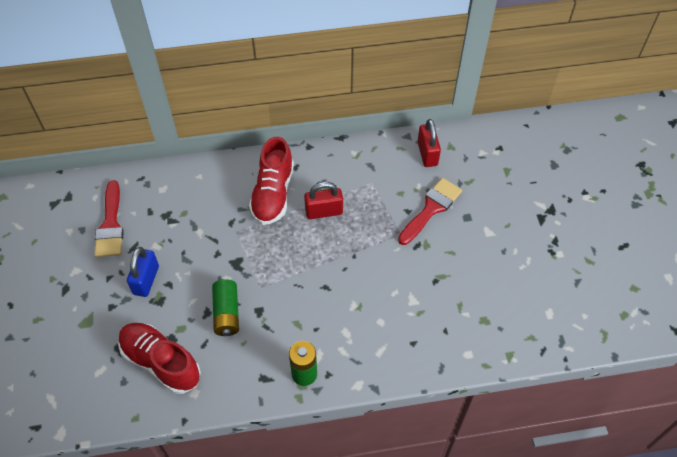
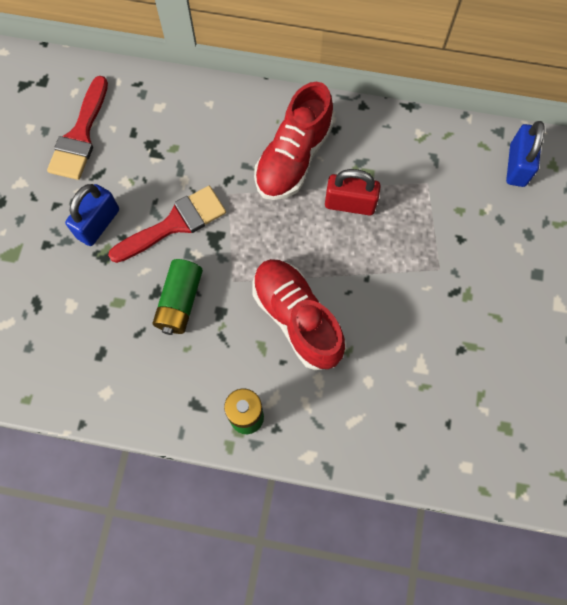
camera: 20 degrees right, 15 degrees up
(161, 362) = (80, 339): red shoe -> red shoe (297, 318)
(427, 154) = (517, 165): red padlock -> blue padlock
(431, 209) = (493, 246): red brush -> red brush (174, 224)

